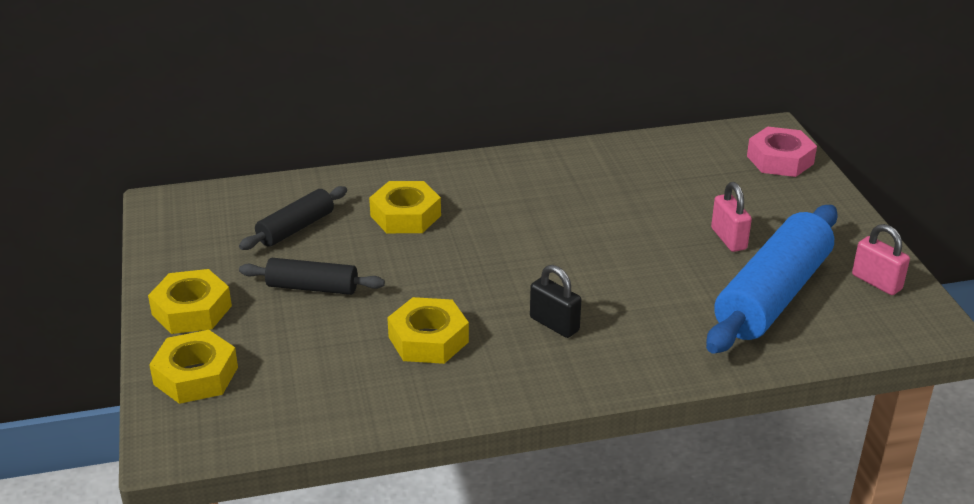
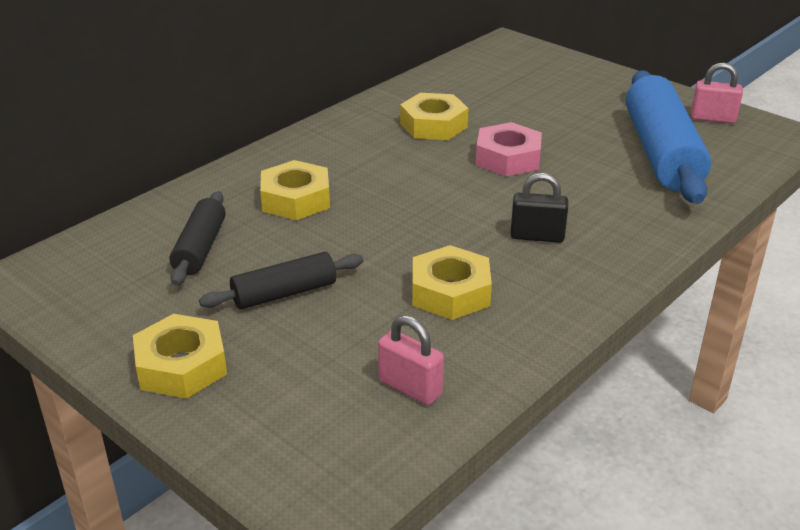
camera: 35 degrees left, 0 degrees up
(196, 375) = (266, 426): yellow nut -> yellow nut (433, 125)
(728, 239) = (579, 125): pink padlock -> pink padlock (410, 388)
(780, 160) = (540, 60): pink nut -> pink nut (508, 158)

